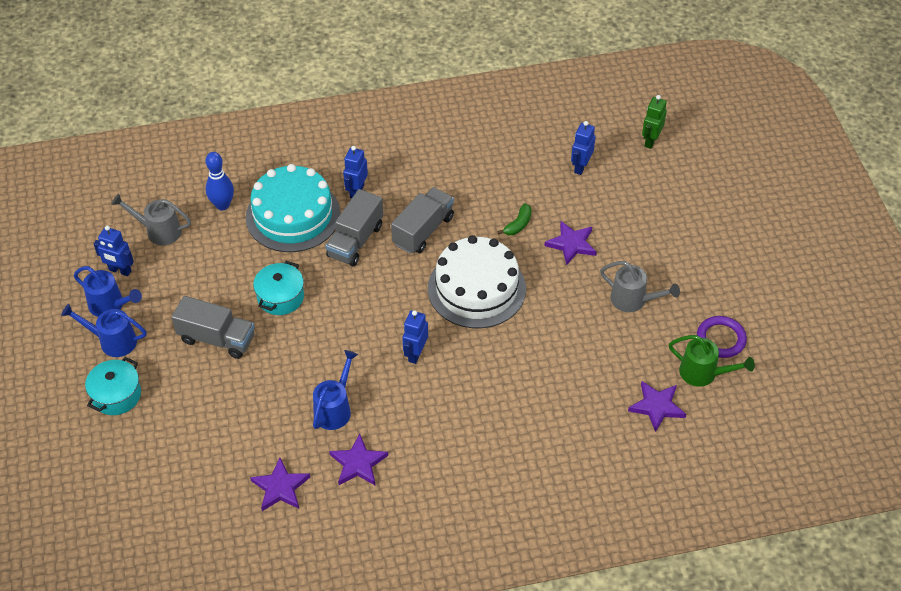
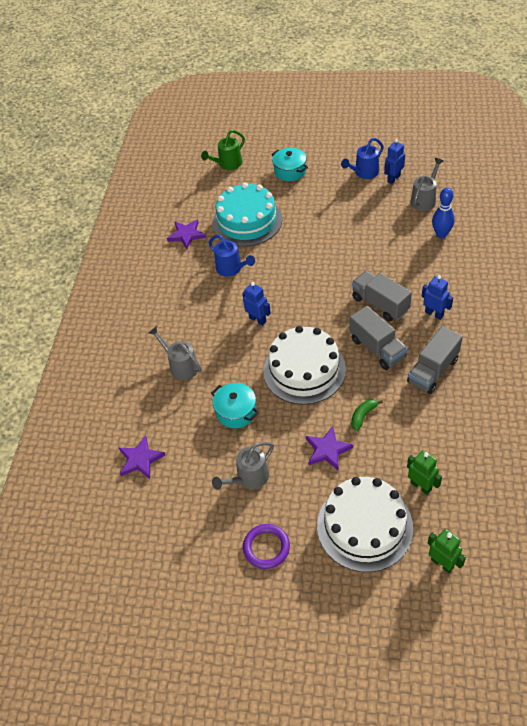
camera: 115 degrees right, 0 degrees up
(112, 341) = (333, 172): blue watering can -> none
(217, 339) = (315, 219): grey truck -> grey truck (433, 371)
(280, 297) = (339, 254): turquoise pot -> turquoise pot (236, 412)
(293, 215) = (418, 272): turquoise cake -> turquoise cake (247, 221)
(358, 463) = (184, 273): purple star -> none
(514, 412) = (180, 366): none -> grey watering can
(518, 224) = (363, 416): green banana -> green banana turned 75 degrees clockwise
(580, 167) = (421, 486): blue robot -> green robot
(641, 199) = (364, 526): none -> white cake
(704, 373) = (153, 505): green watering can -> green watering can (227, 164)
(721, 339) = (180, 533): purple ring -> purple ring (266, 547)

